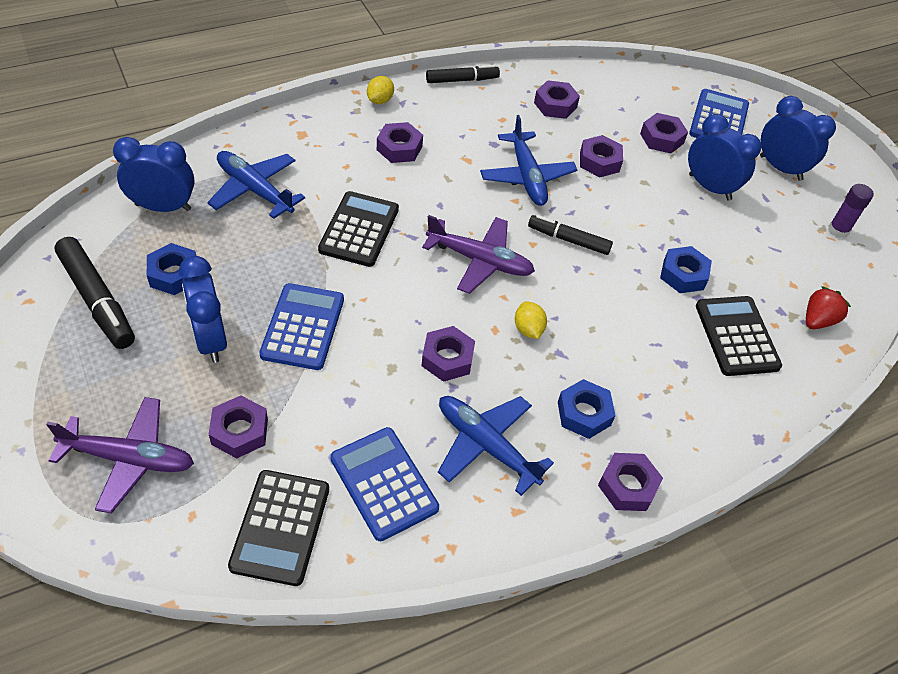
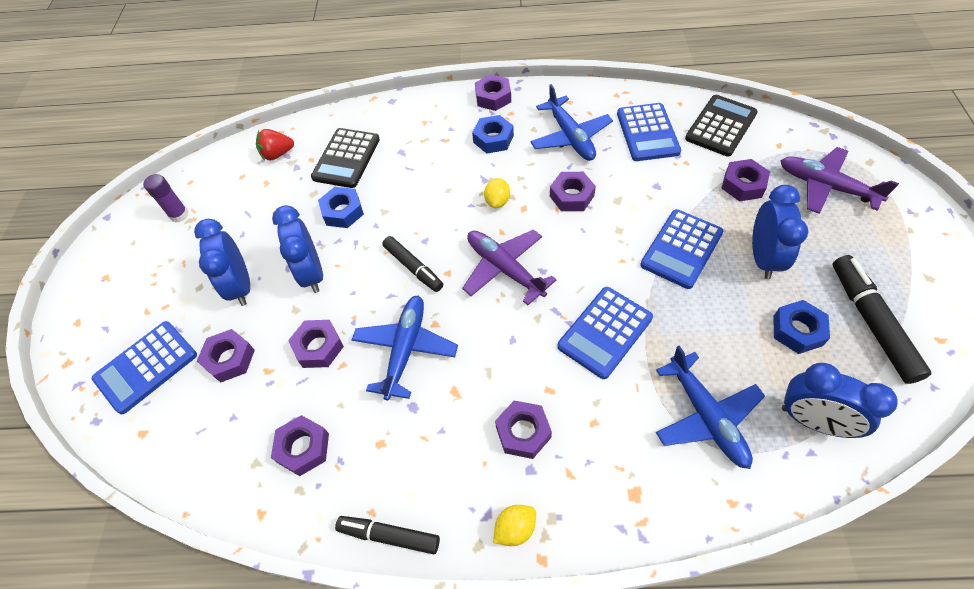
camera: 145 degrees left, 5 degrees up
(359, 229) = (605, 332): black calculator -> blue calculator
(780, 168) = (154, 288): blue clock -> blue clock (312, 273)

